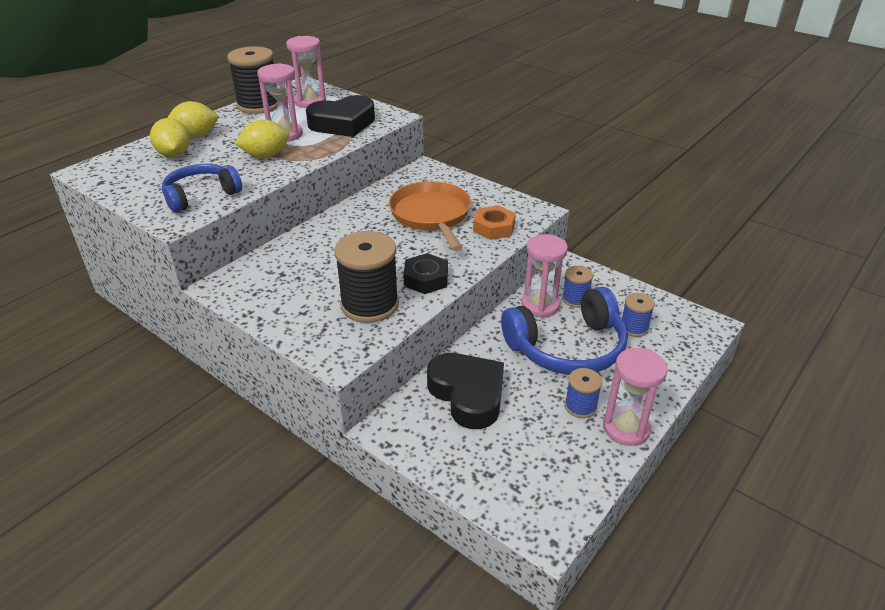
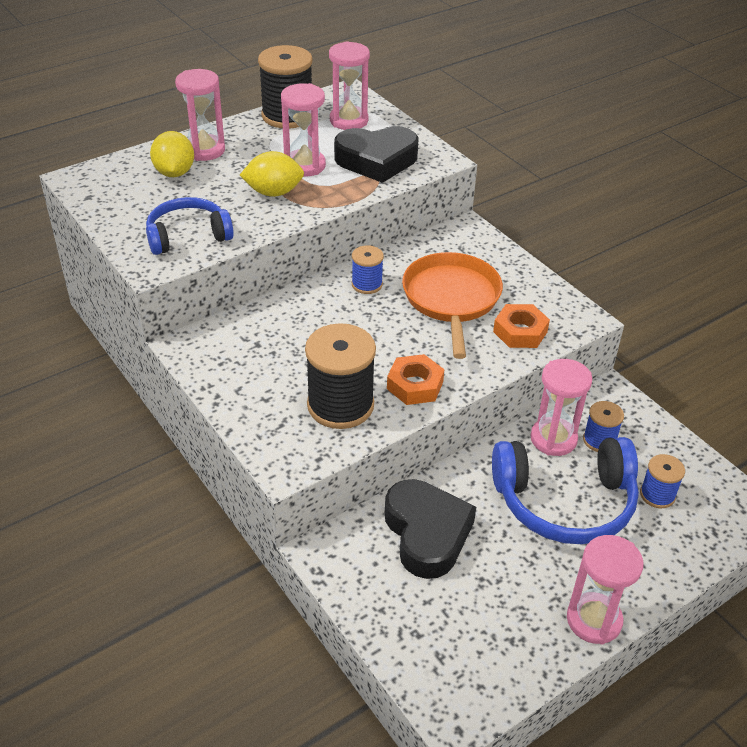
camera: 15 degrees right, 5 degrees up
(196, 136) = (204, 150): yellow lemon -> pink hourglass
(426, 279) = (415, 385): black nut -> orange nut
(580, 406) = (551, 580): blue spool -> blue spool (367, 284)

